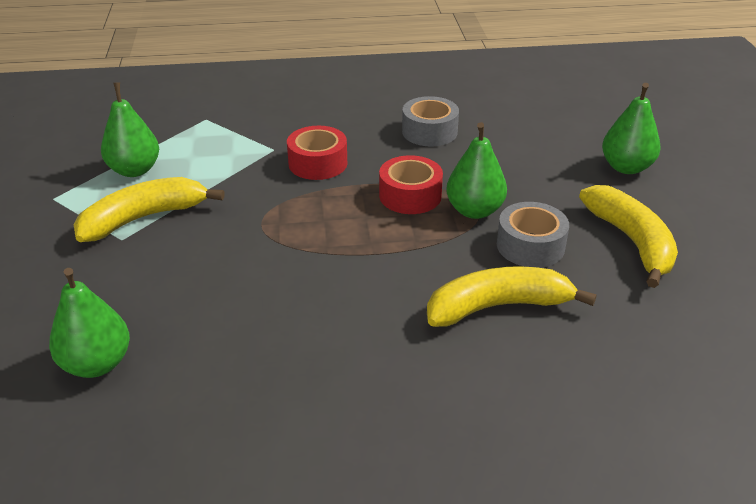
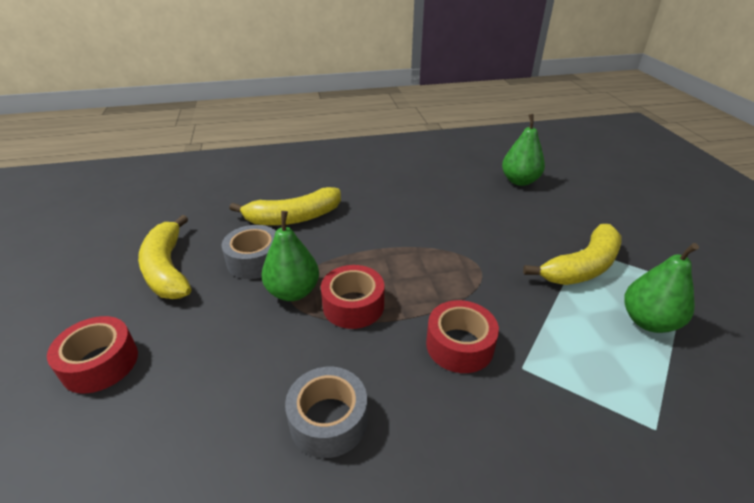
camera: 175 degrees right, 0 degrees up
(626, 167) = (100, 363): green pear -> red tape

